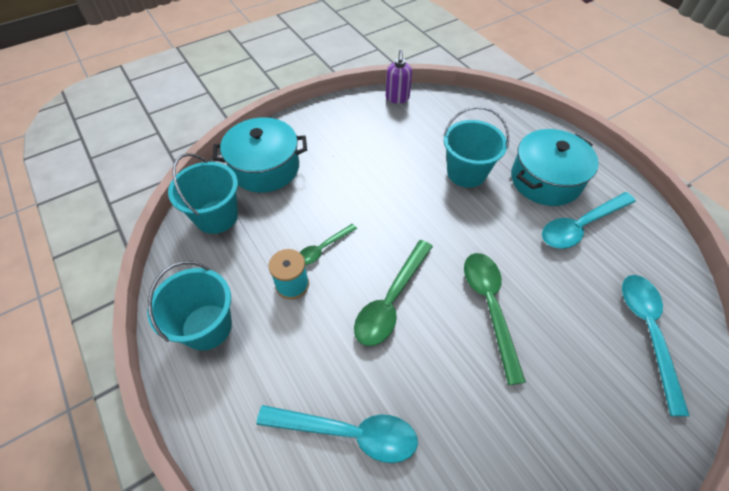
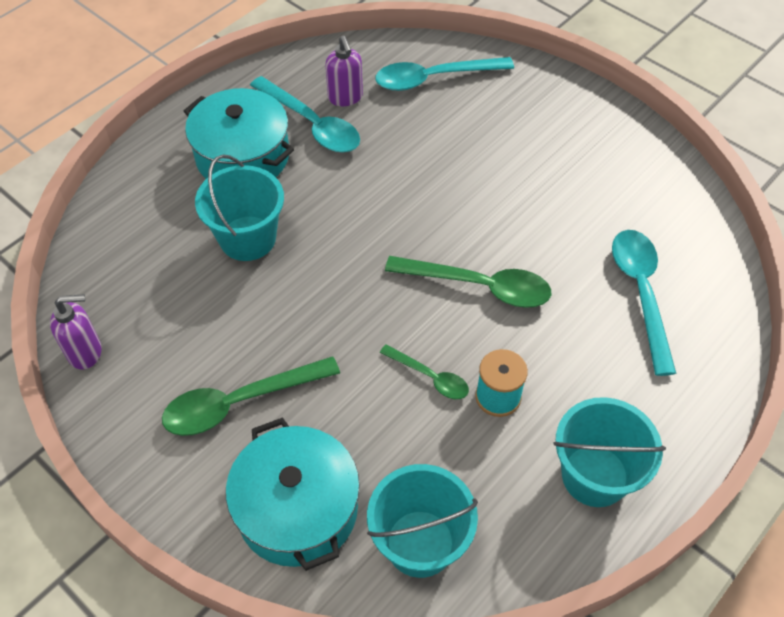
camera: 105 degrees left, 0 degrees up
(489, 307) = (452, 196): green spoon -> green spoon (240, 402)
(614, 255) = (345, 98): none -> purple soap dispenser

